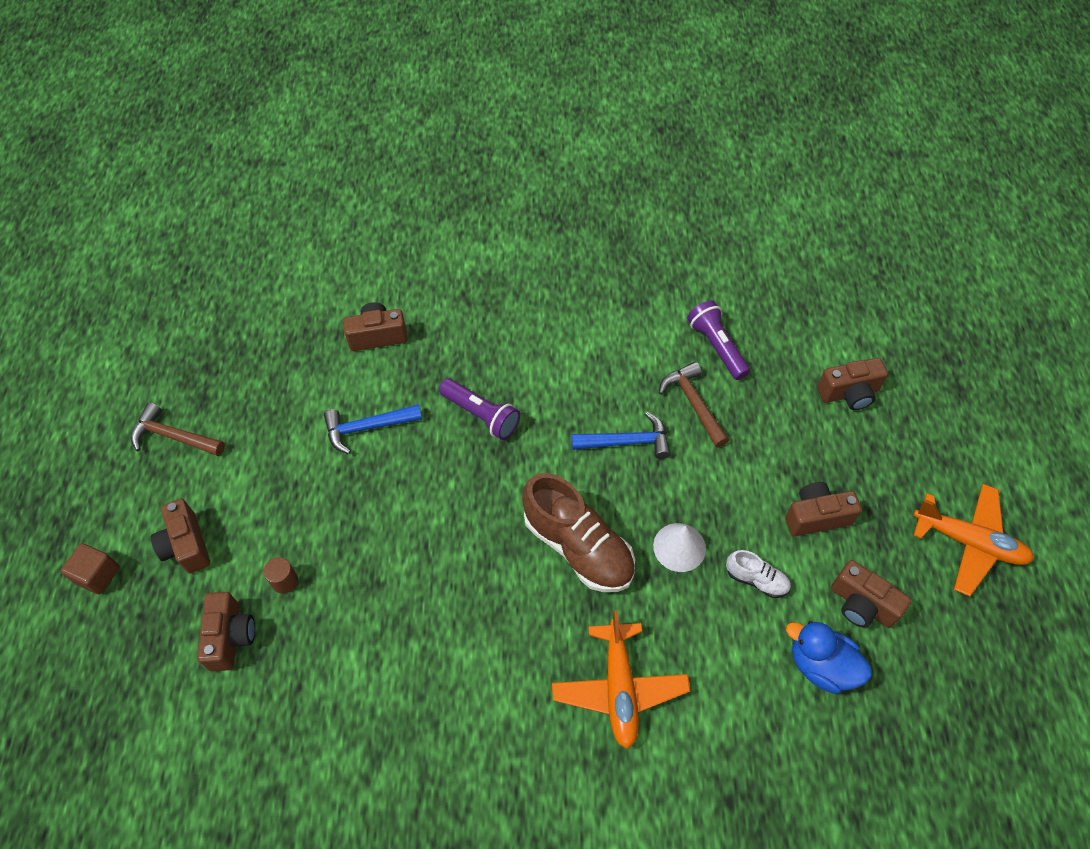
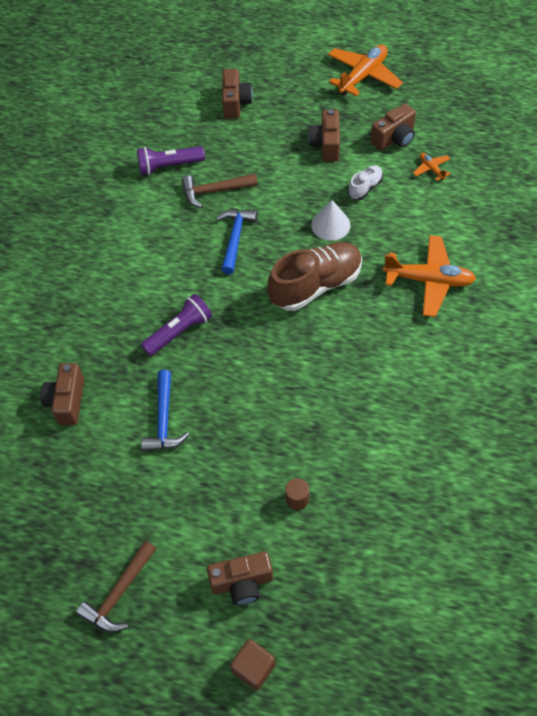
camera: 75 degrees left, 0 degrees up
(231, 637) = (340, 546): brown camera -> none
(821, 665) = (431, 169): blue duck -> orange plane

